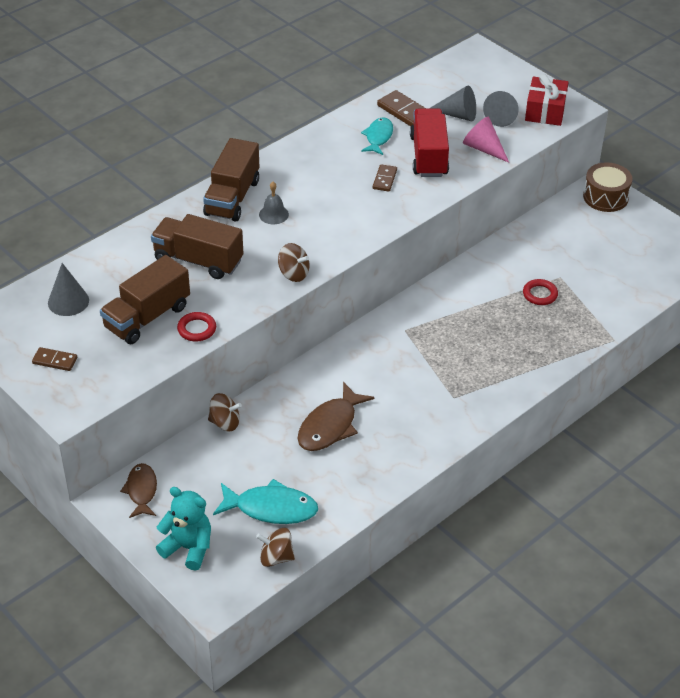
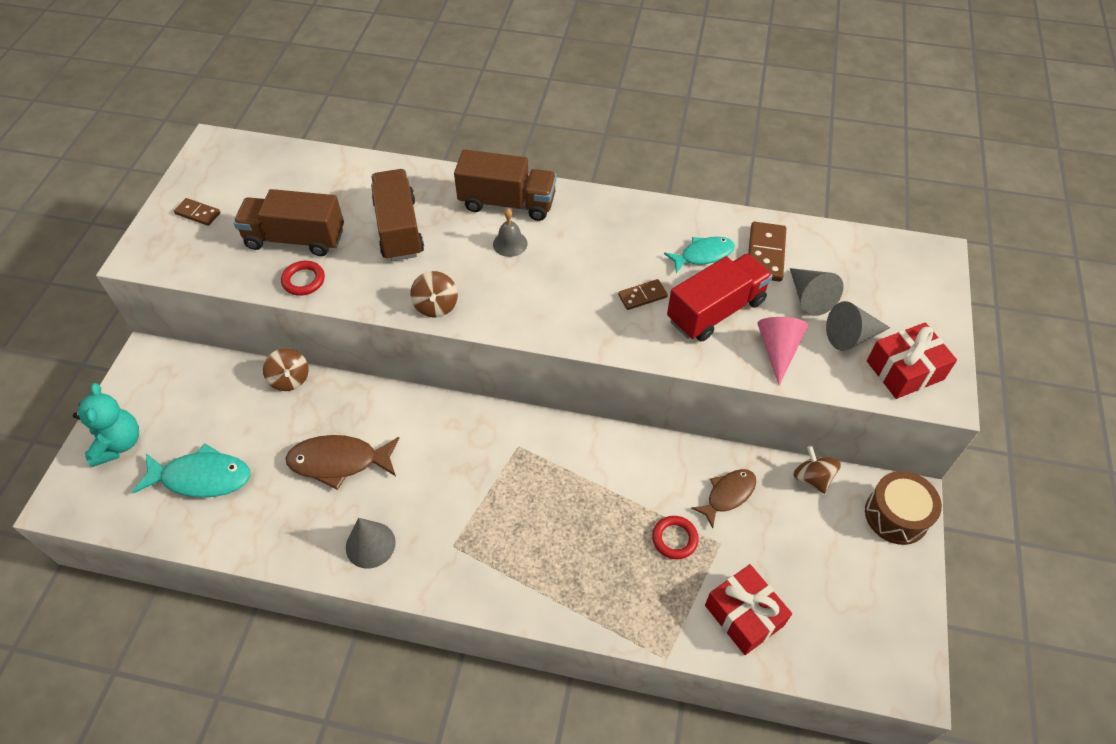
camera: 55 degrees right, 10 degrees up
(55, 361) = (198, 213): brown domino -> brown domino turned 45 degrees counterclockwise
(68, 301) = (279, 179): grey cone -> grey cone (370, 545)
(141, 491) = (170, 370): brown fish -> brown fish (728, 495)
(232, 197) = (507, 203): brown truck -> brown truck turned 150 degrees counterclockwise
(271, 508) = (201, 477): turquoise fish -> turquoise fish turned 60 degrees counterclockwise
(276, 557) = (140, 518): brown spinning top -> brown spinning top (812, 478)
(614, 293) = (744, 615): none -> red gift

